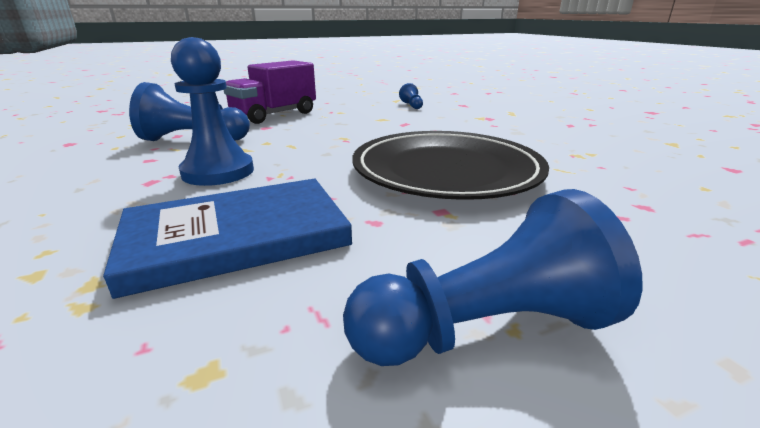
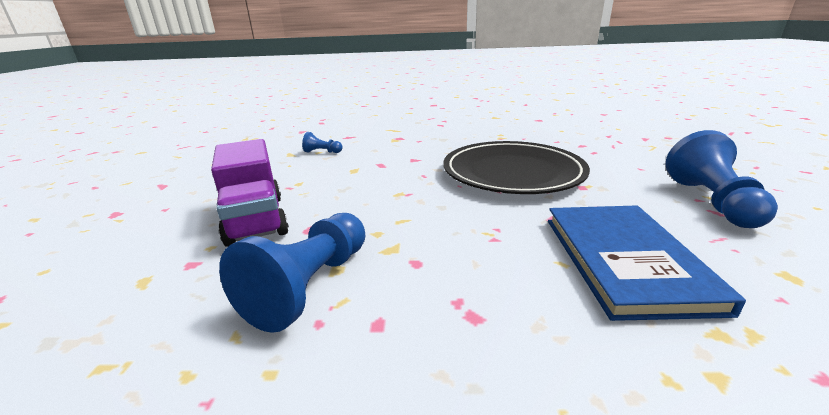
camera: 65 degrees left, 0 degrees up
(218, 172) = (464, 266): blue pawn -> none

